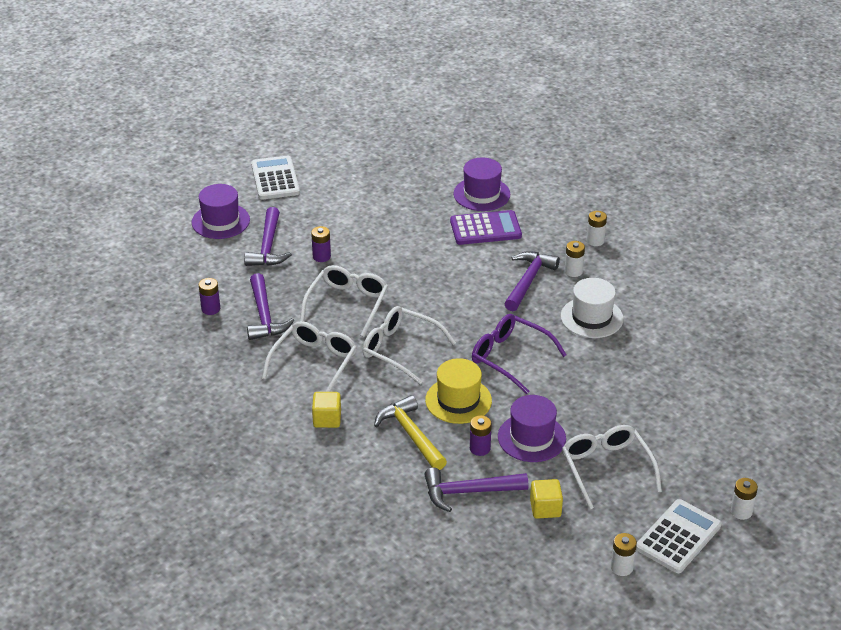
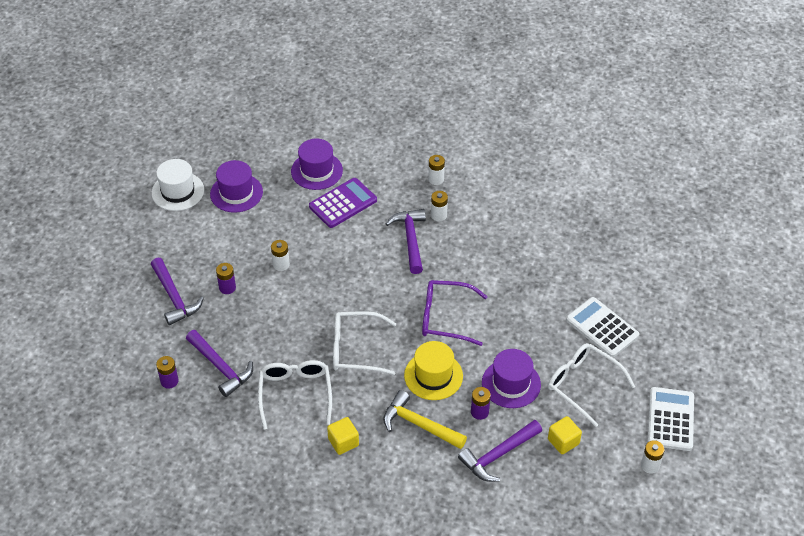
camera: 30 degrees left, 10 degrees up
(220, 221) = (113, 289): purple hat -> purple hat (236, 193)
(275, 179) = (130, 226): white calculator -> white calculator (602, 328)
(347, 304) = (282, 325): white glasses -> none
(591, 317) = (481, 253): white hat -> white hat (178, 191)
(741, 511) = (698, 376): white battery -> white battery (281, 265)

